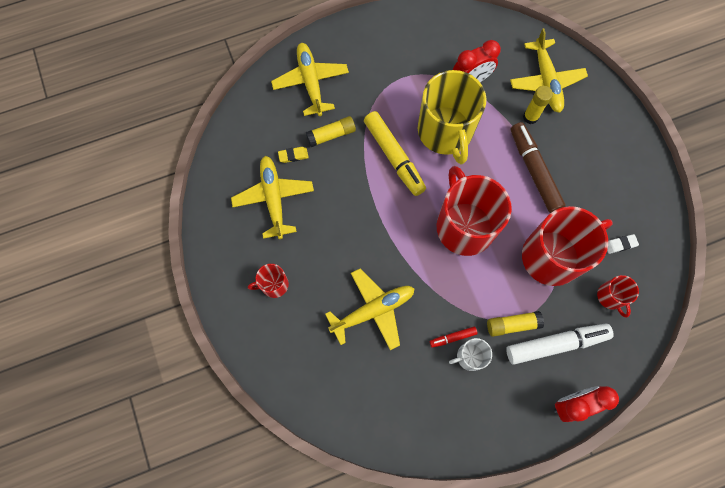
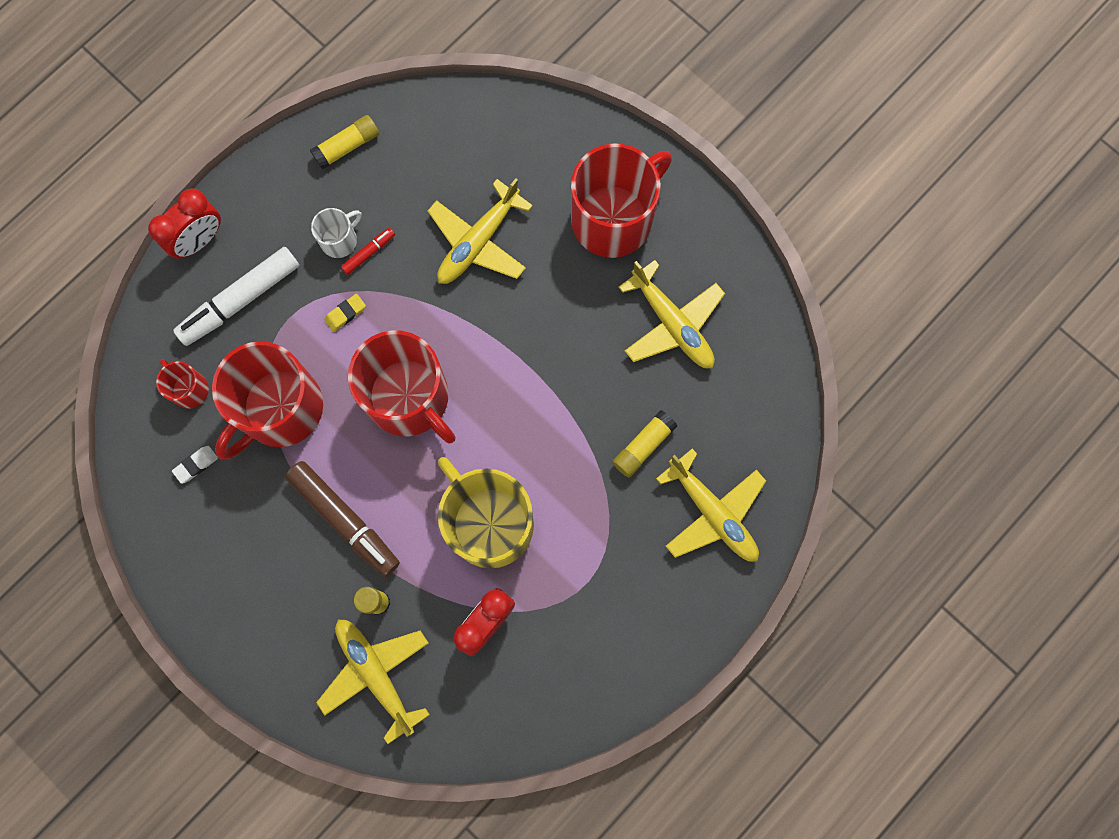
camera: 155 degrees right, 5 degrees up
(273, 285) = (614, 218): red mug -> red mug, size x2.19
(293, 156) = (678, 393): yellow eraser -> yellow eraser (345, 313)
(394, 157) = (543, 453): yellow marker -> none
(512, 325) = (301, 300): yellow glue stick -> yellow glue stick (347, 146)

